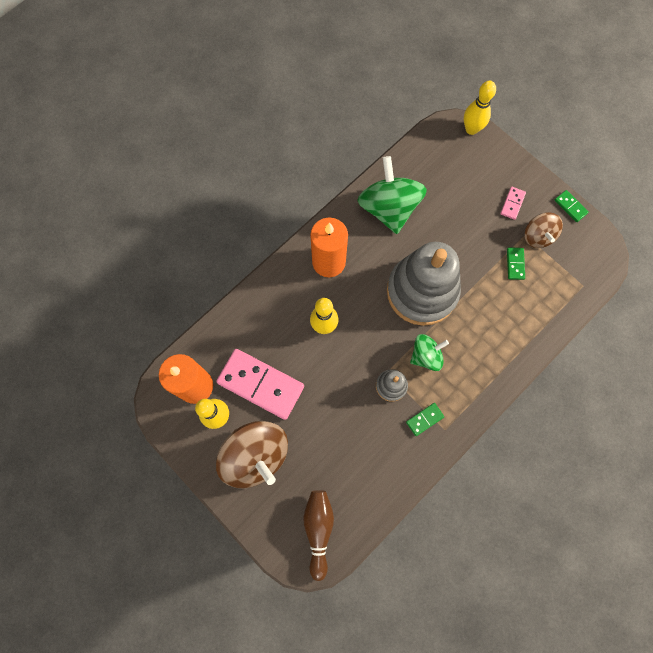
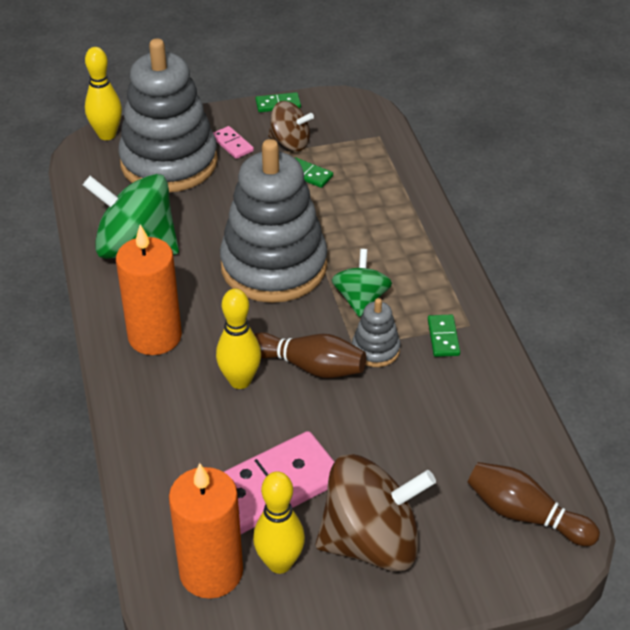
camera: 60 degrees left, 30 degrees down
(356, 357) = (310, 366): none -> brown bowling pin
(471, 179) = (169, 162): none -> grey stacking toy

